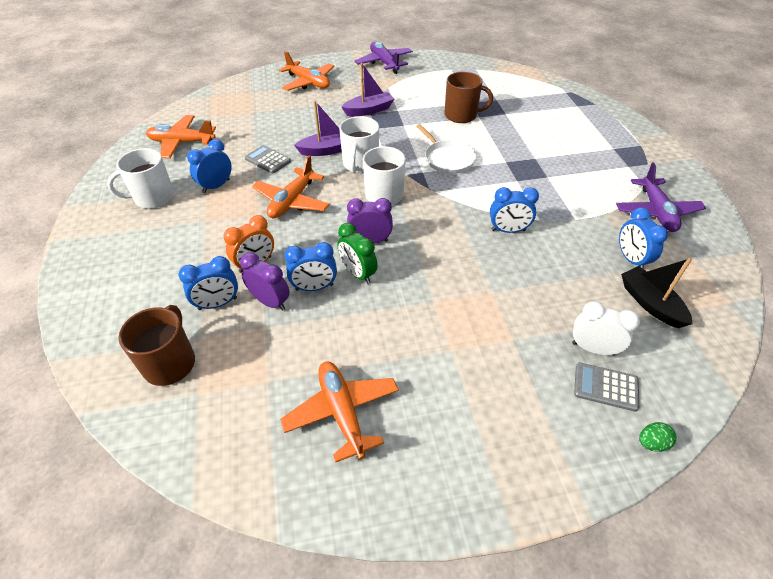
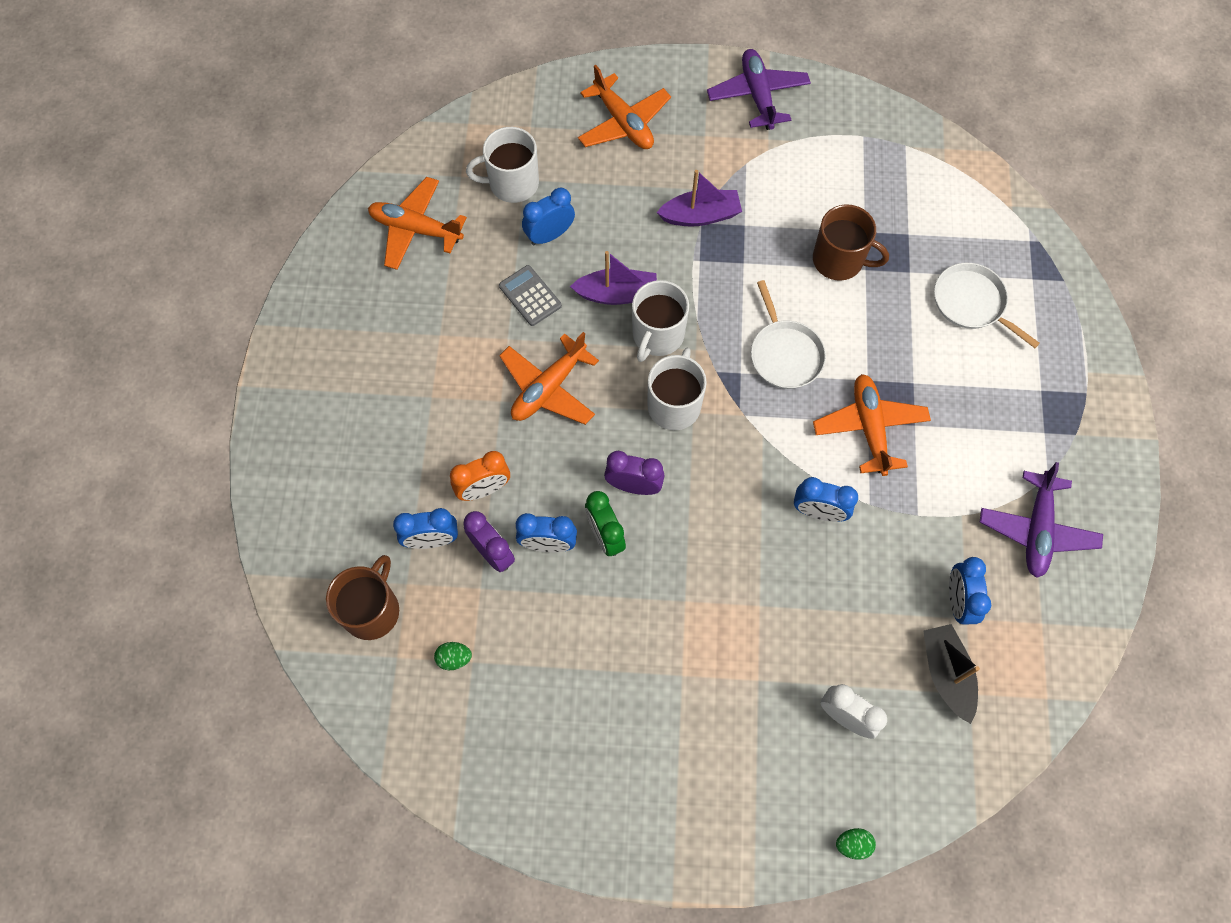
camera: 15 degrees right, 20 degrees up
(153, 198) = (369, 337): white mug -> white mug (512, 183)
(216, 186) = (453, 333): blue clock -> blue clock (549, 235)
(251, 382) = (454, 658): none -> green egg
(342, 412) = (542, 721): orange plane -> orange plane (869, 427)
(549, 120) = (971, 303): none -> white pan
(605, 387) = (836, 768): grey calculator -> none

